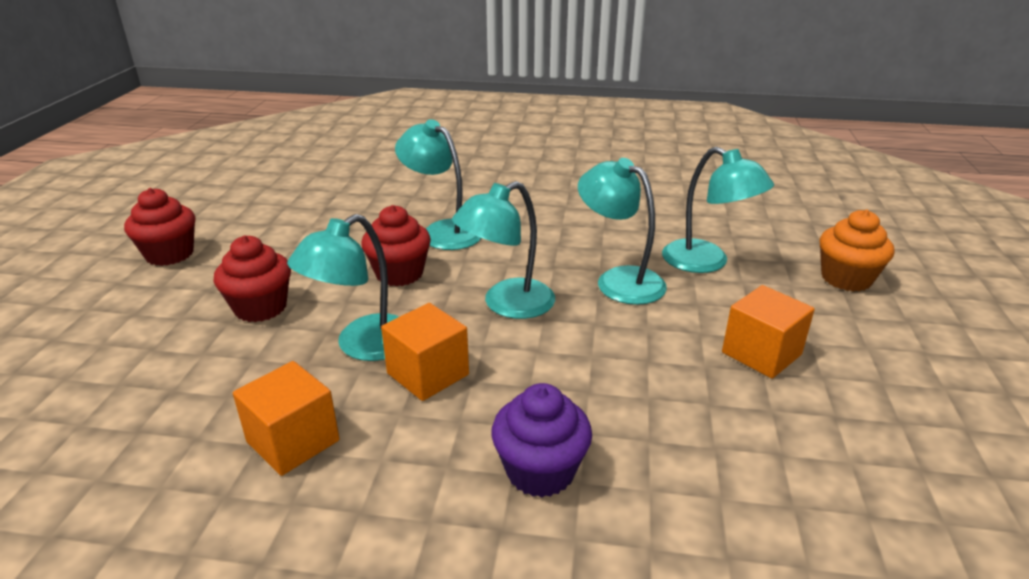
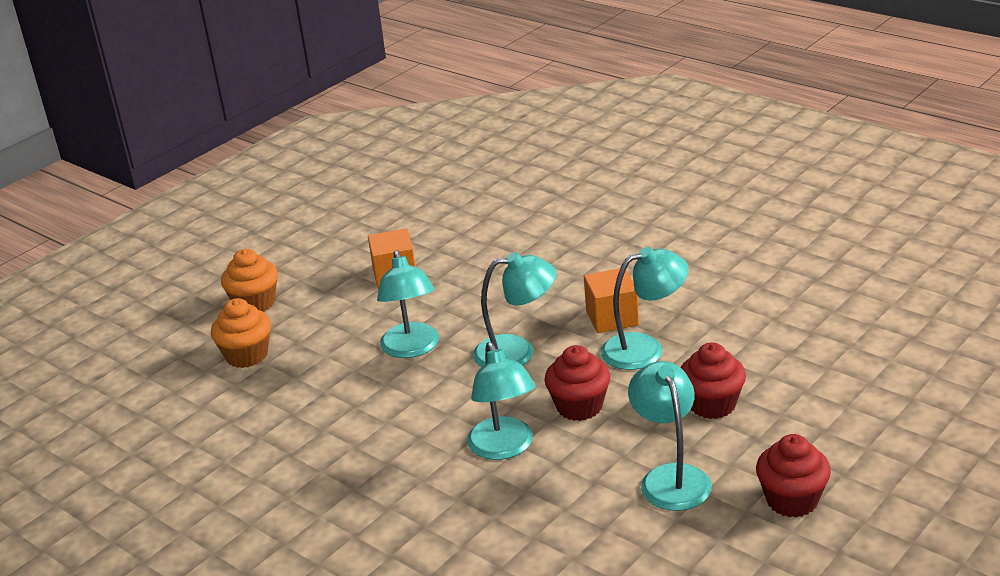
camera: 145 degrees left, 0 degrees up
(293, 441) = (714, 301): orange cube -> none
(540, 471) = (587, 256): purple cupcake -> none
(706, 262) = (326, 345): turquoise lamp -> turquoise lamp (671, 477)
(759, 237) = (247, 355): none -> orange cupcake

